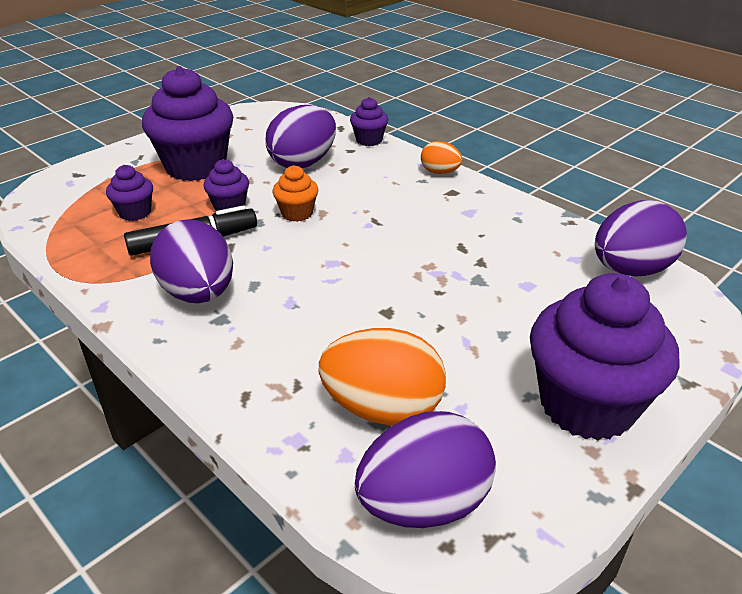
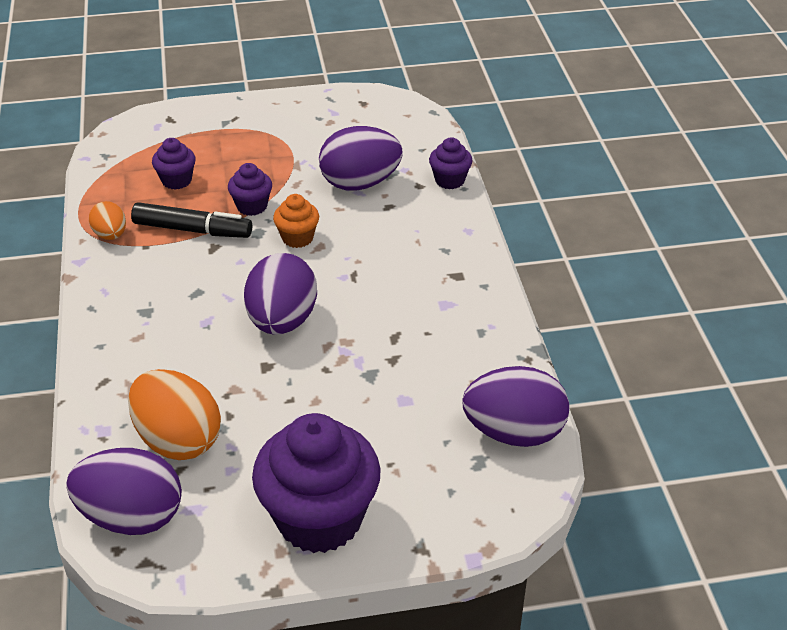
camera: 35 degrees right, 5 degrees up
(196, 167) = (267, 149): purple cupcake -> none
(199, 294) = (151, 281): purple egg -> purple egg (282, 321)
(440, 172) = (472, 248): orange egg -> orange egg (110, 235)

